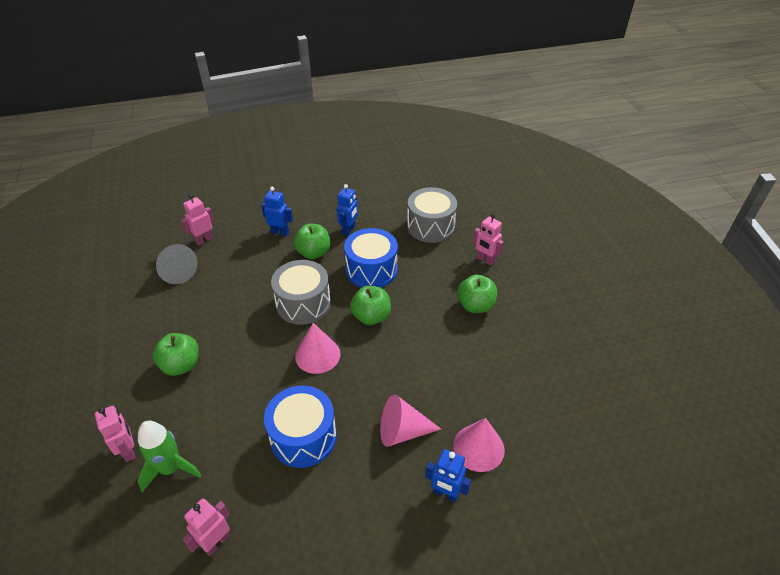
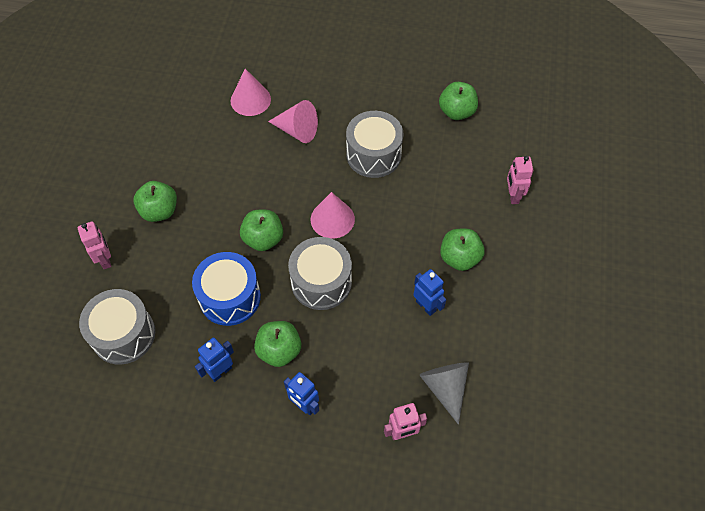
camera: 155 degrees left, 15 degrees up
(171, 468) = (481, 169): green rocket -> none
(216, 542) = (456, 112): pink robot -> green apple
(303, 437) = (373, 155): blue drum -> grey drum
(445, 493) = (293, 83): blue robot -> blue robot (426, 306)

